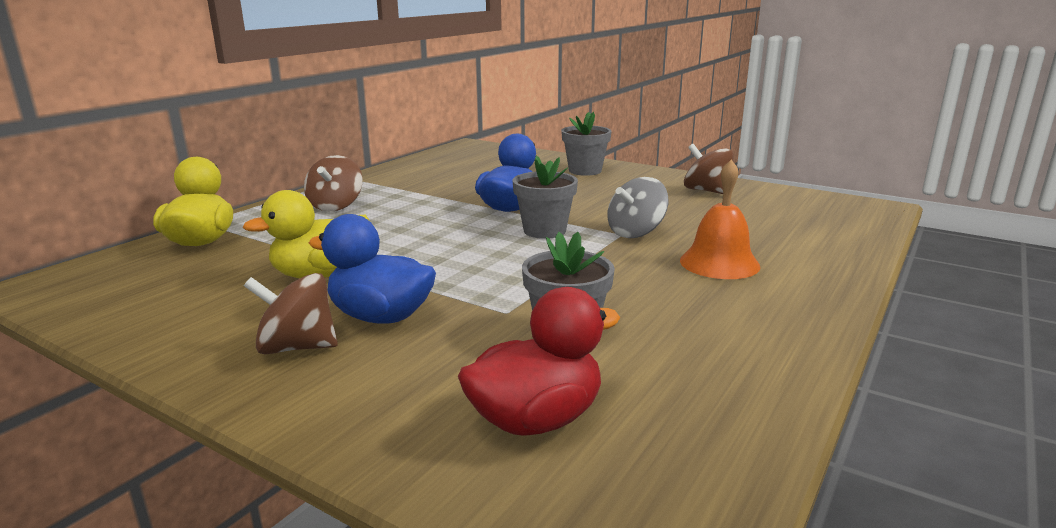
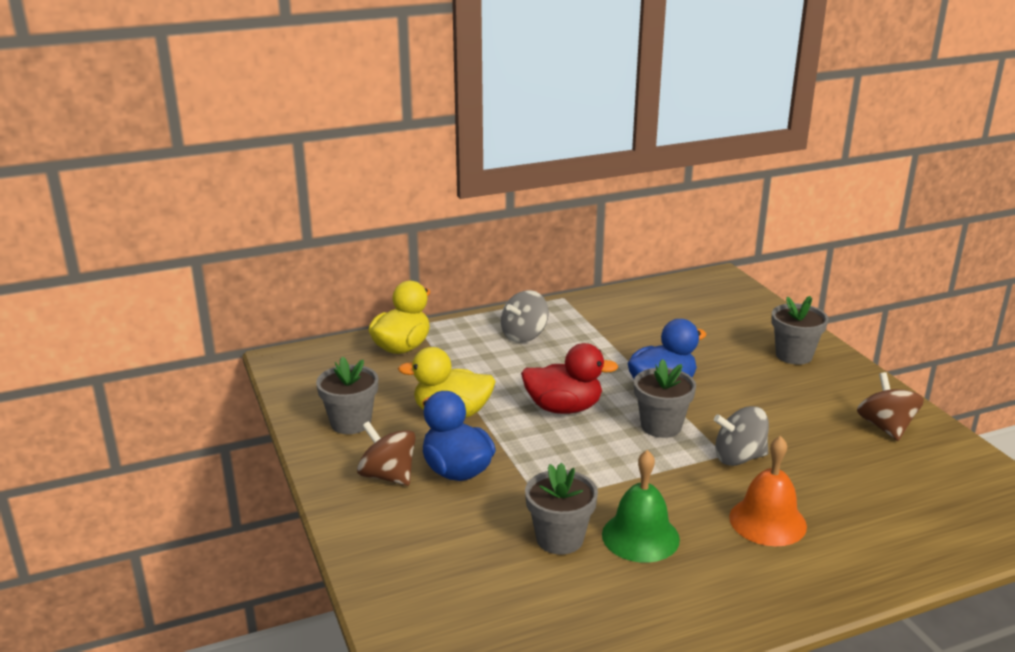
camera: 35 degrees right, 5 degrees up
(193, 315) = (351, 423): none -> grey flower pot
(336, 206) = (524, 335): brown spinning top -> grey spinning top
(536, 419) = (471, 593): red duck -> red duck (564, 408)
(638, 306) = (640, 536): none -> green bell

